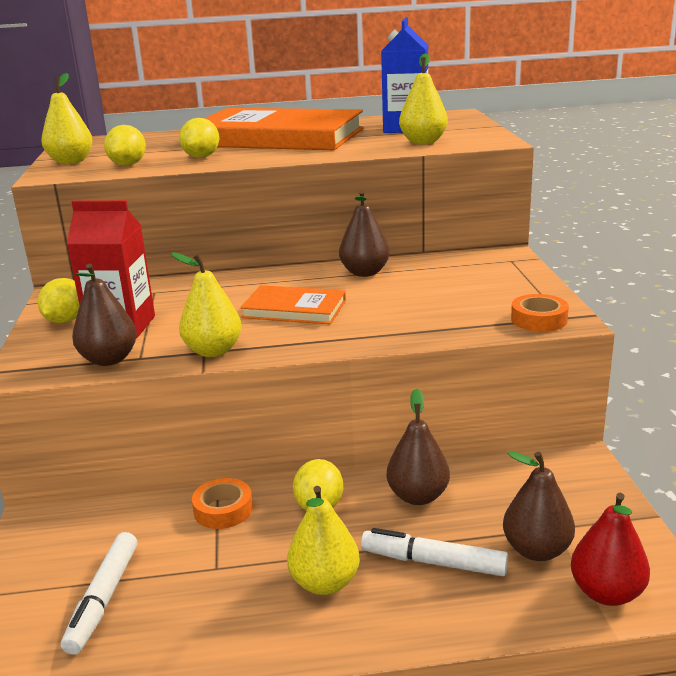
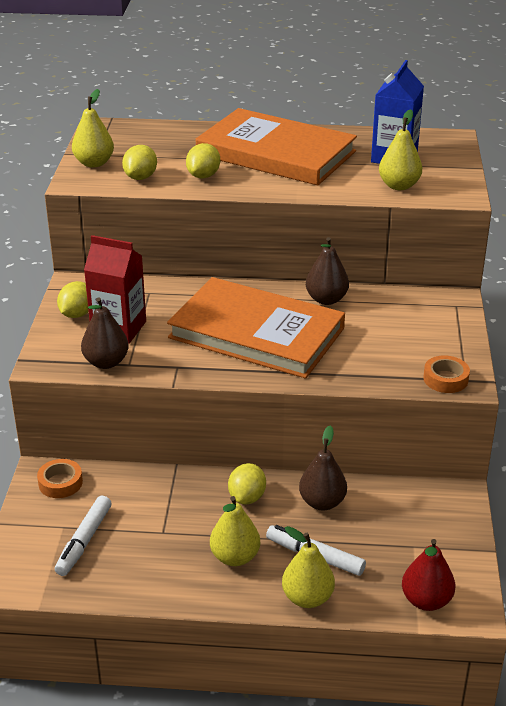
camera: 10 degrees right, 10 degrees up
(213, 351) = (184, 367): yellow pear -> yellow pear (307, 598)
(223, 509) = (176, 487): orange tape -> orange tape (60, 483)
(294, 309) = (256, 333): orange book -> orange book, size x2.02
(536, 550) = (392, 561): brown pear -> none

